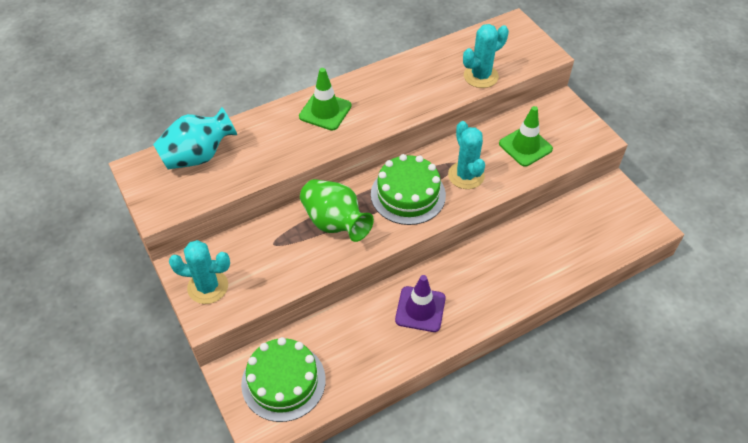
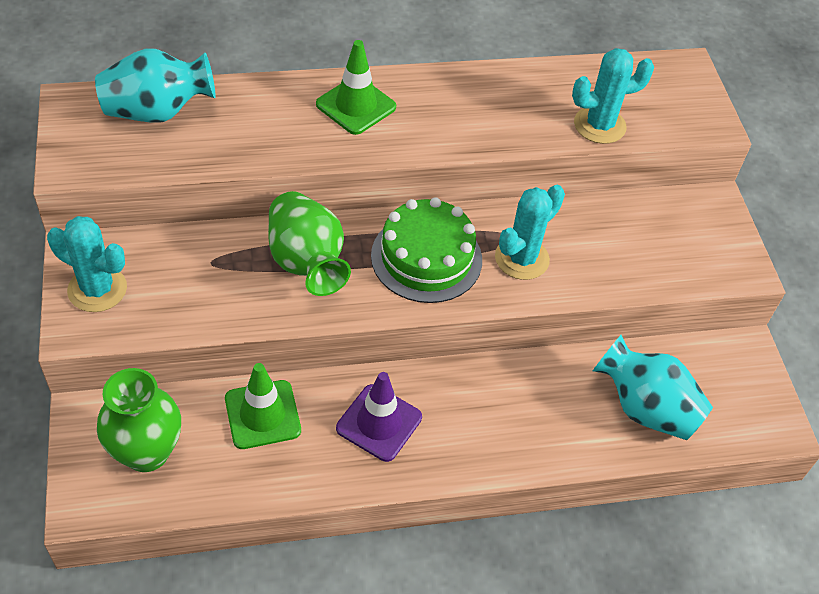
camera: 15 degrees right, 0 degrees up
(283, 381) = (147, 452): green cake -> green vase
(466, 175) = (521, 258): turquoise cactus -> turquoise cactus turned 45 degrees clockwise
(525, 146) = (628, 246): green traffic cone -> green traffic cone (262, 414)
(573, 243) = (645, 408): none -> turquoise vase

